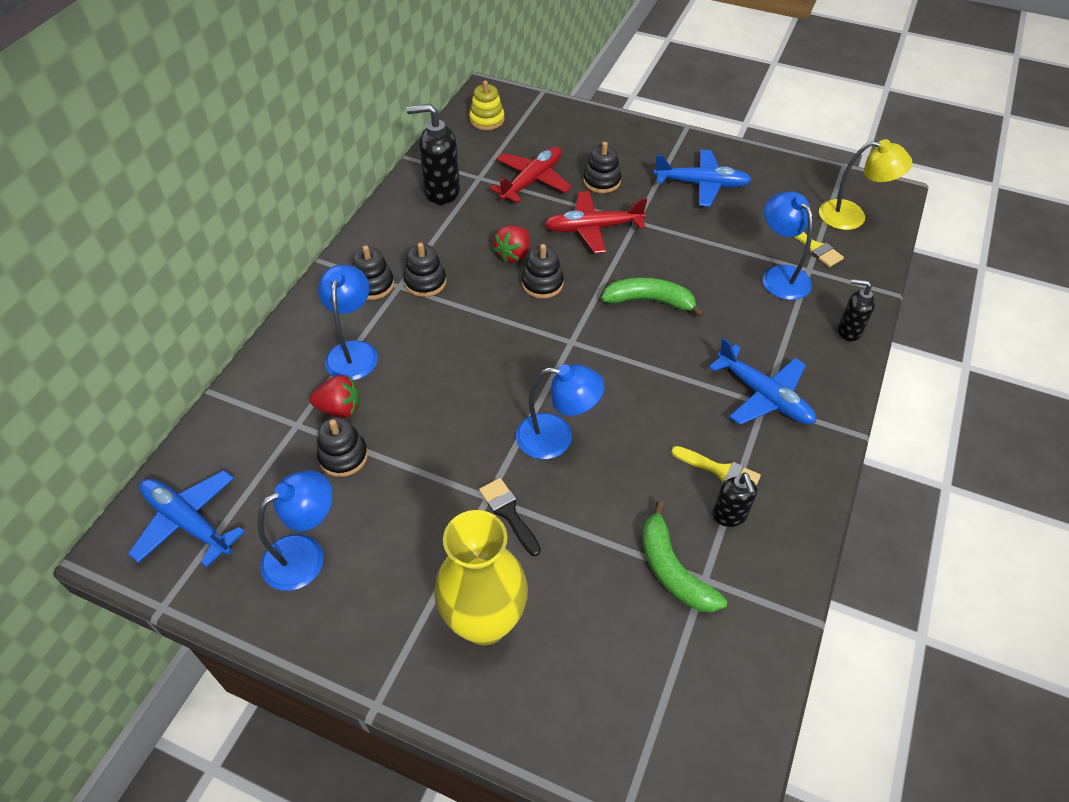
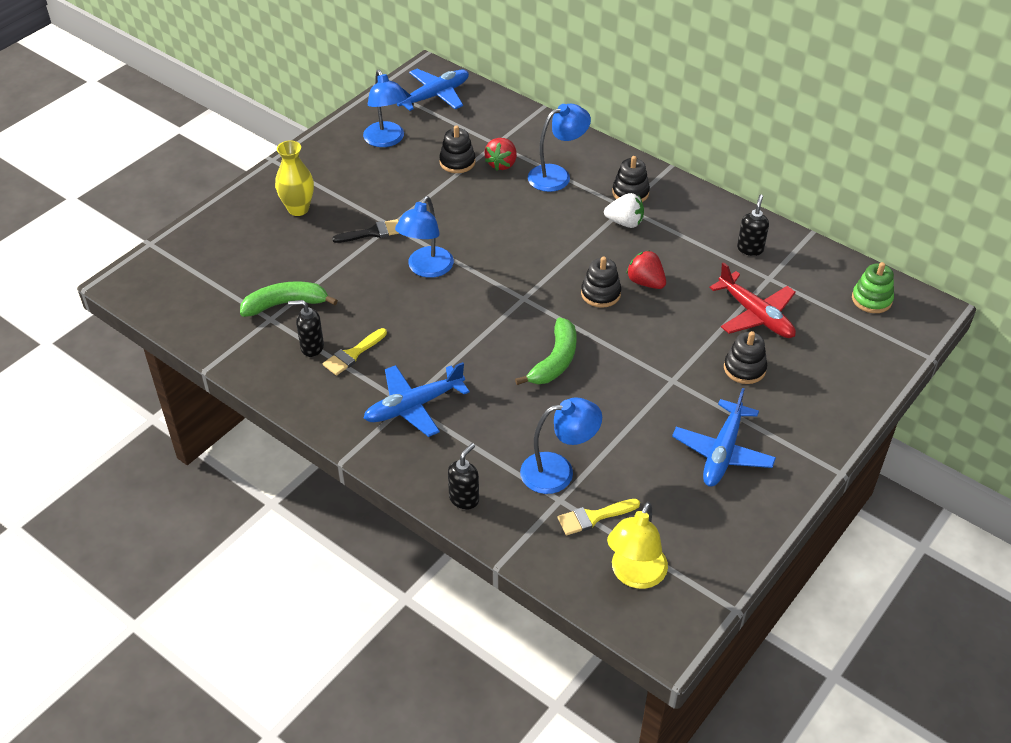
camera: 105 degrees right, 5 degrees down
(353, 351) = (557, 175): blue lamp -> blue lamp turned 45 degrees counterclockwise
(425, 282) = (625, 222): black stacking toy -> white strawberry
(442, 192) = (750, 249): black soap dispenser -> black soap dispenser, size x0.60
(484, 622) = (298, 209): yellow vase -> yellow vase, size x0.65
(487, 120) = (871, 299): yellow stacking toy -> green stacking toy
(593, 228) = (669, 345): red plane -> none

